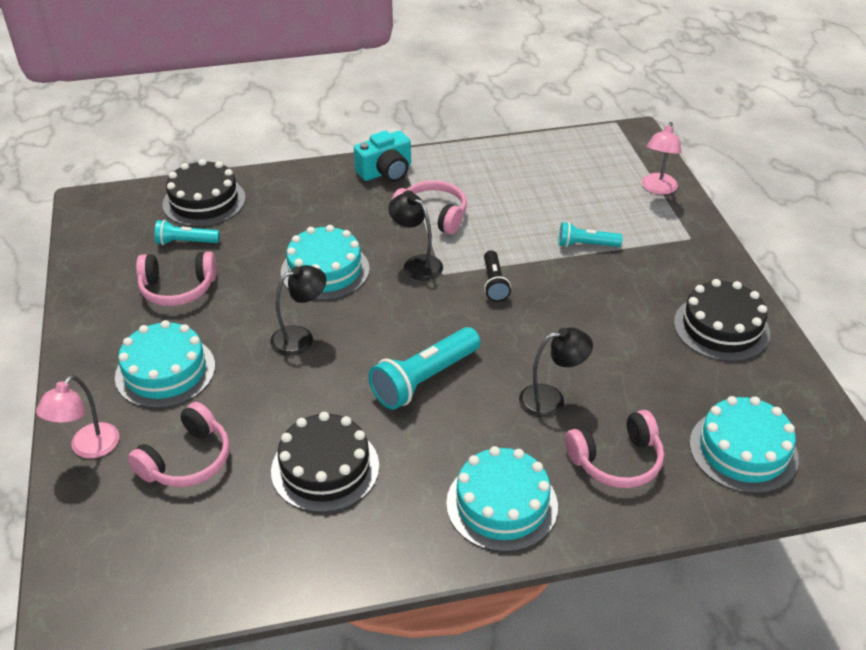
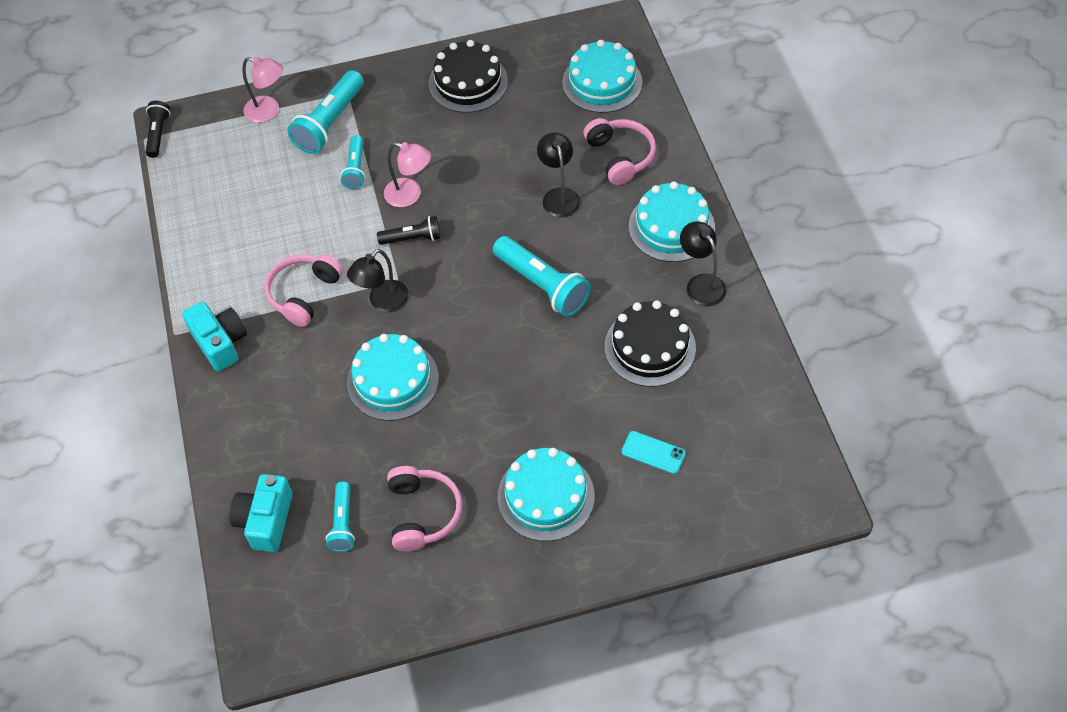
camera: 90 degrees left, 15 degrees up
(88, 448) = (648, 538): pink lamp -> pink lamp (410, 195)
(187, 460) = (653, 453): pink headphones -> turquoise phone
(204, 201) = (266, 520): black cake -> turquoise camera
(300, 337) = (493, 388): black lamp -> black lamp (701, 284)
(621, 129) = (158, 134): none -> black flashlight
(647, 227) = (330, 122): none -> turquoise flashlight

